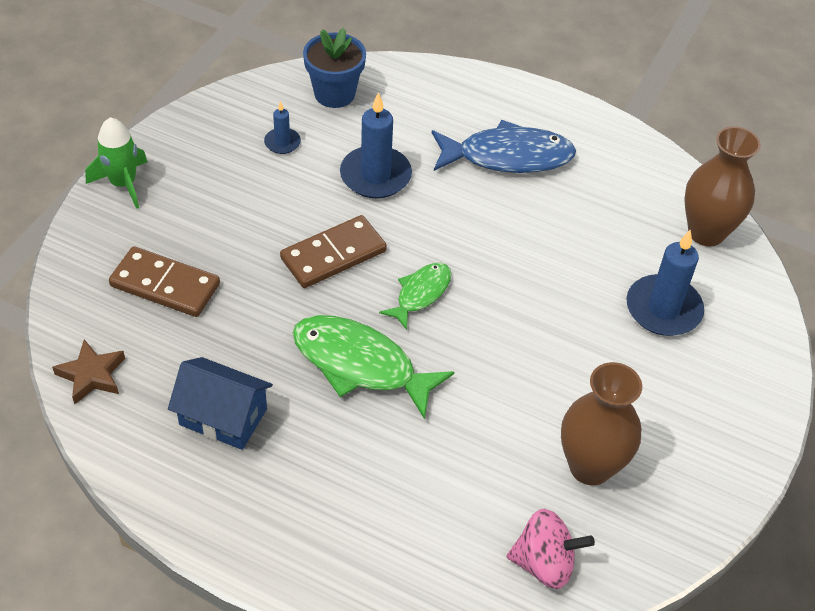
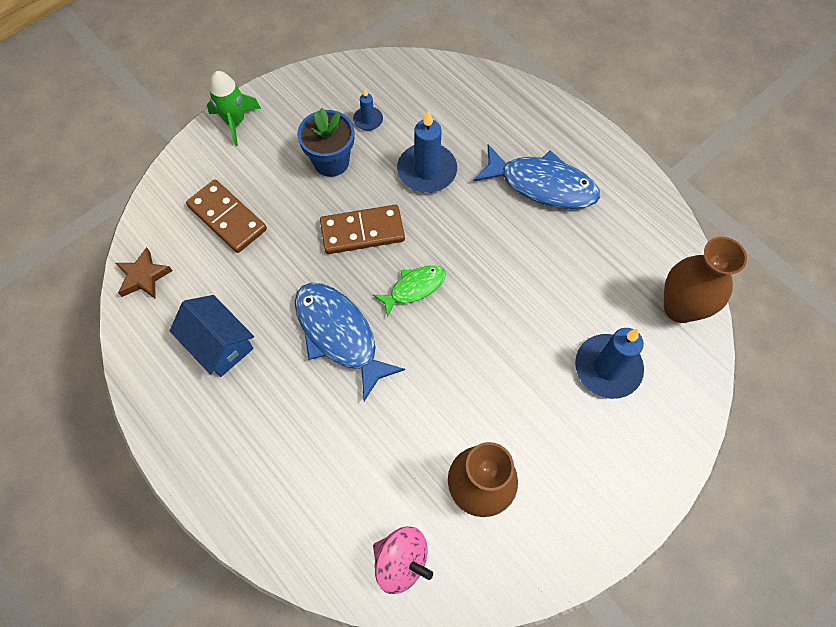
camera: 25 degrees right, 15 degrees up
(334, 94) = (428, 87): blue flower pot -> blue flower pot (331, 161)
(360, 364) = (339, 335): green fish -> blue fish

